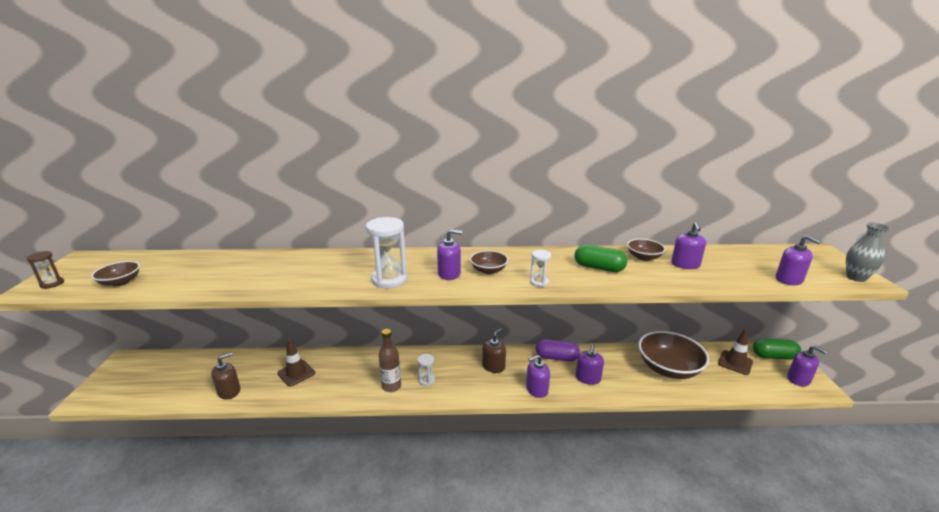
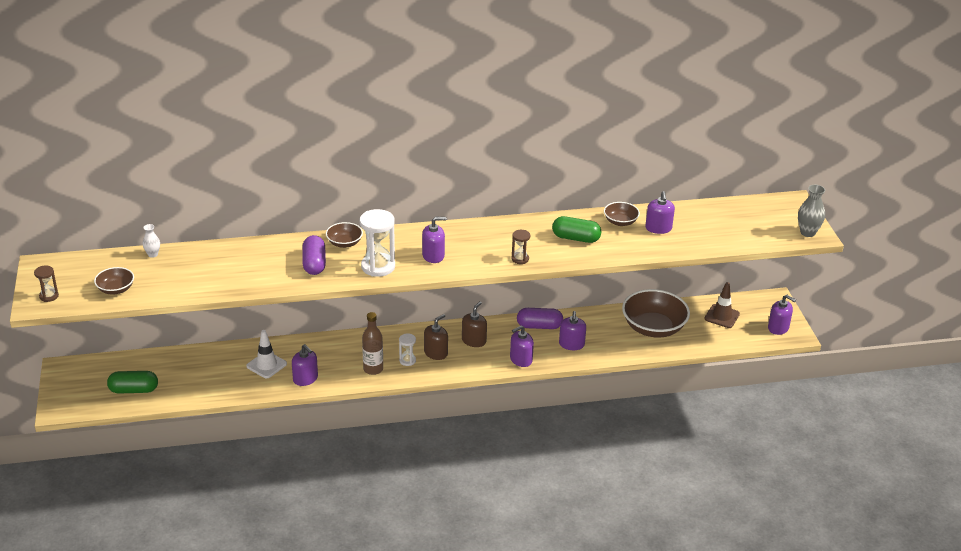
camera: 10 degrees left, 10 degrees up
(186, 256) = (153, 254): none -> white vase
(229, 391) = (206, 388): brown soap dispenser -> brown soap dispenser (436, 353)
(296, 373) = (266, 365): brown traffic cone -> white traffic cone
(328, 273) = (314, 264): none -> purple capsule
(488, 270) = (470, 249): brown bowl -> brown bowl (344, 243)
(539, 282) = (520, 259): white hourglass -> brown hourglass
(774, 356) = (763, 306): green capsule -> green capsule (134, 390)
(789, 280) = (747, 239): purple soap dispenser -> purple soap dispenser (305, 379)

